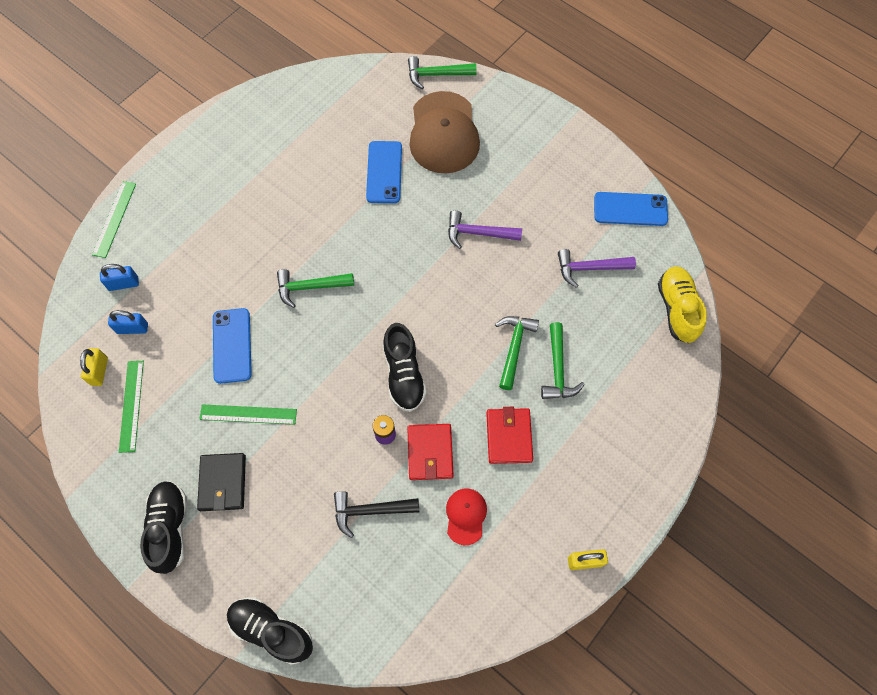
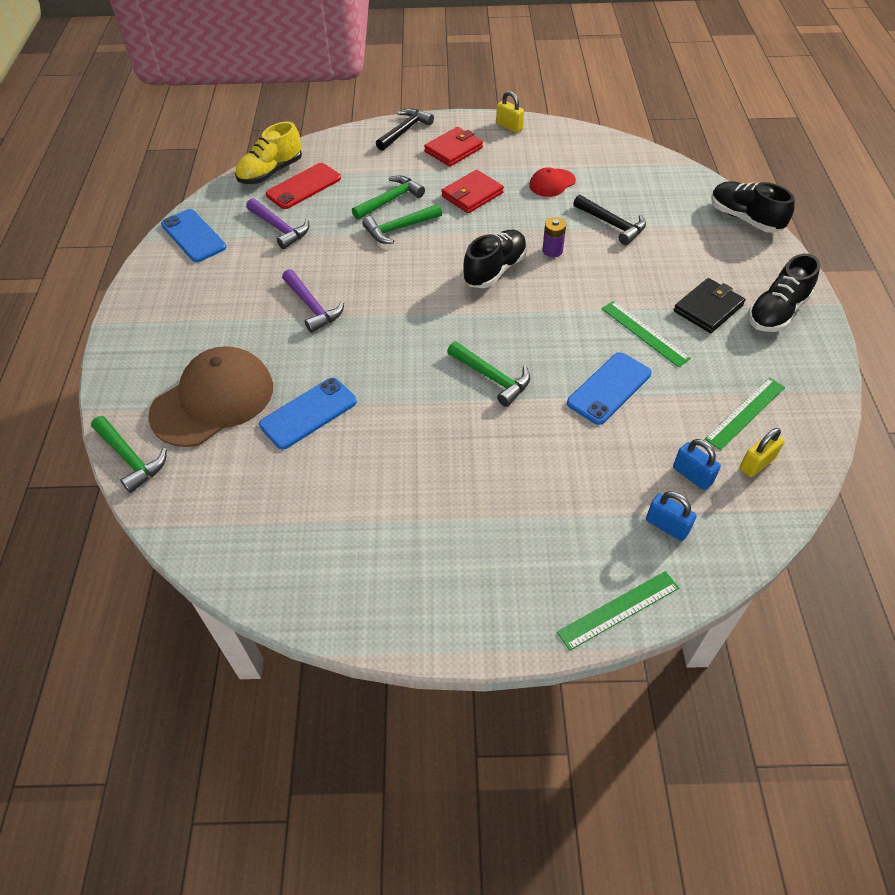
camera: 130 degrees left, 15 degrees down
(271, 631) = (744, 218): black shoe -> black shoe turned 150 degrees clockwise
(430, 453) = (534, 222): red wallet -> red wallet (453, 150)
(634, 319) = (303, 186): none -> red phone
(656, 460) = (404, 131): none -> black hammer

